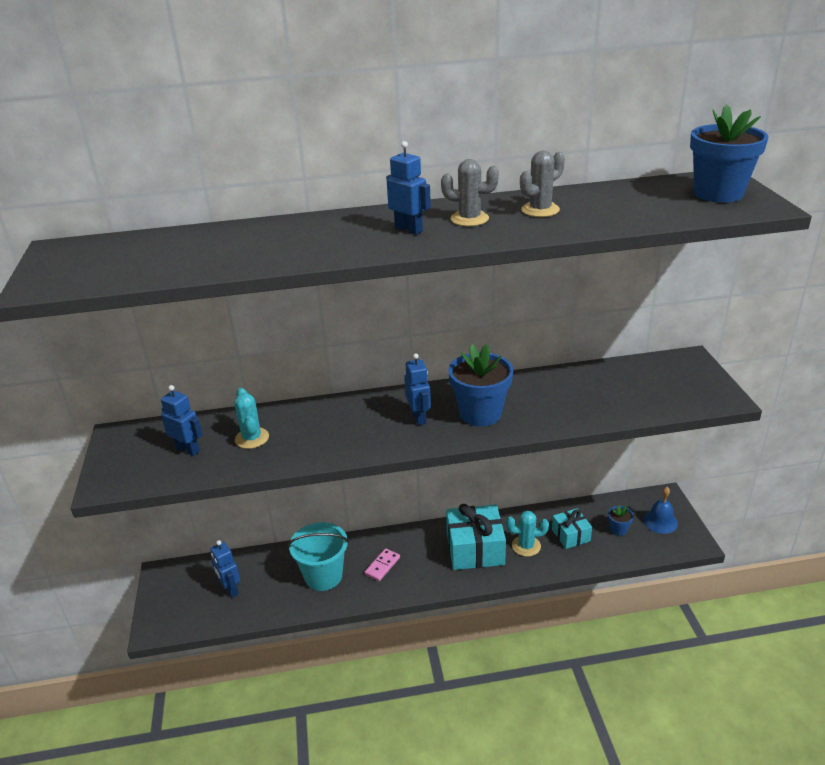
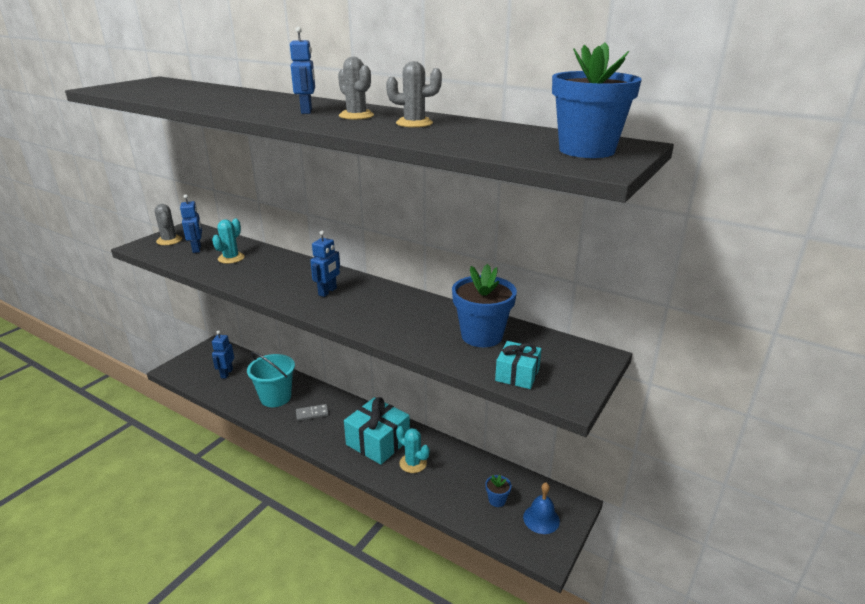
camera: 40 degrees right, 5 degrees down
(129, 459) = (169, 240): none -> grey cactus
(382, 566) = (312, 413): pink domino -> grey domino
(480, 413) = (366, 308): blue flower pot -> blue flower pot (482, 336)
(571, 535) = (454, 478): turquoise gift -> turquoise gift (517, 374)

